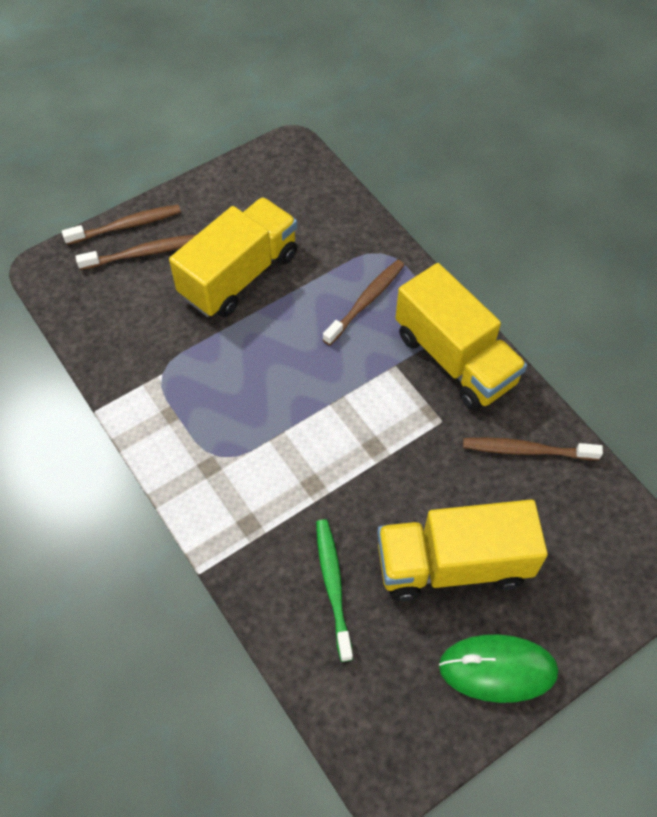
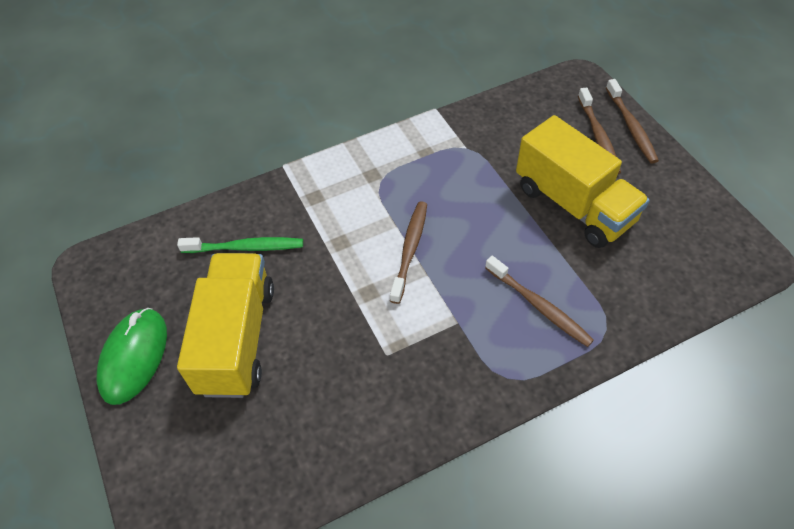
camera: 100 degrees right, 5 degrees down
(455, 358) = (460, 379): yellow truck -> none
(526, 450) = (338, 429): brown toothbrush -> brown toothbrush (410, 250)

